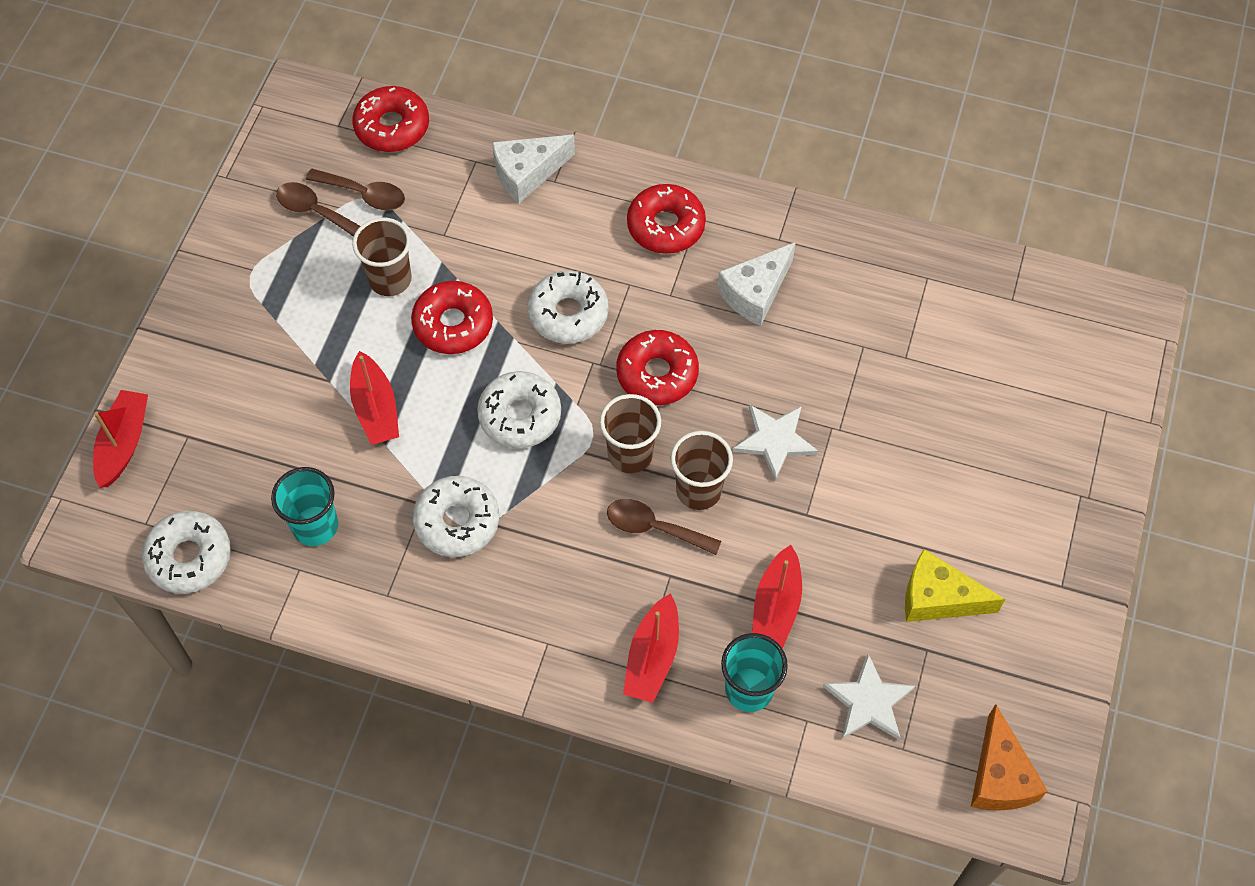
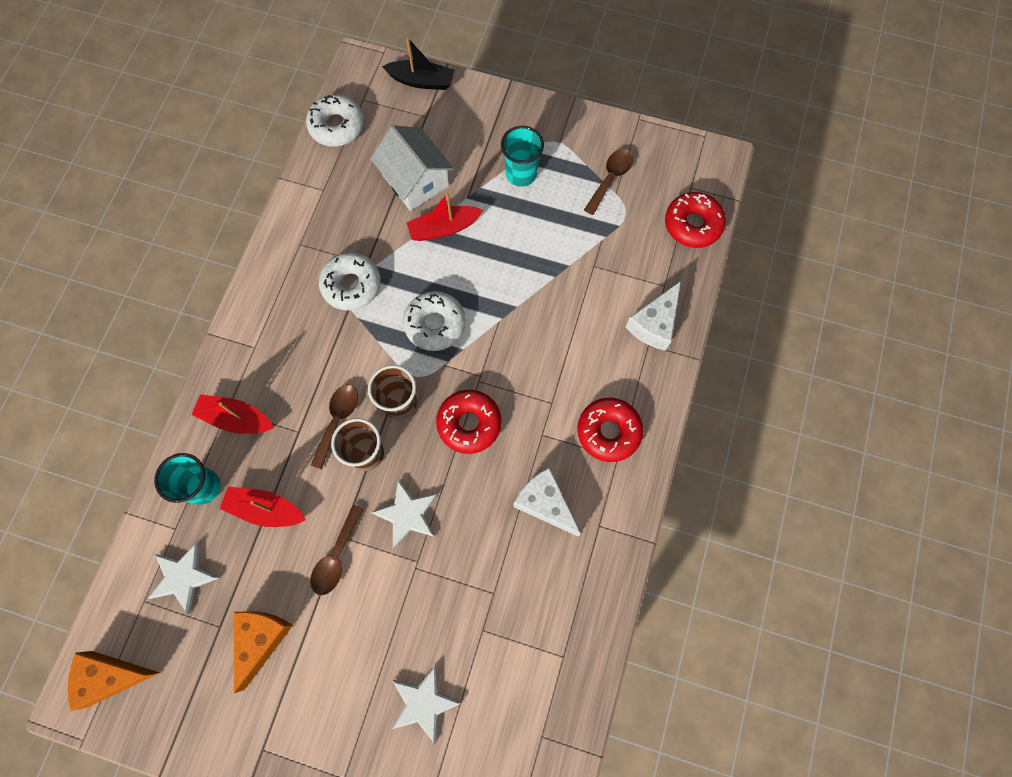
camera: 90 degrees right, 10 degrees up
(124, 443) = (421, 81): red boat -> black boat
(296, 446) = (415, 180): none -> white house
(315, 526) = (354, 197): turquoise cup -> turquoise cup (521, 174)
(363, 194) = (628, 209): brown spoon -> brown spoon (336, 556)
(390, 279) = (552, 231): brown cup -> none
(453, 324) = (514, 276): red donut -> none
(527, 174) = (654, 324): white cheese -> white cheese turned 120 degrees counterclockwise
(568, 314) = (523, 357): white donut -> none
(938, 598) = (261, 640): yellow cheese -> orange cheese
(991, 416) = (423, 703): none -> white star

